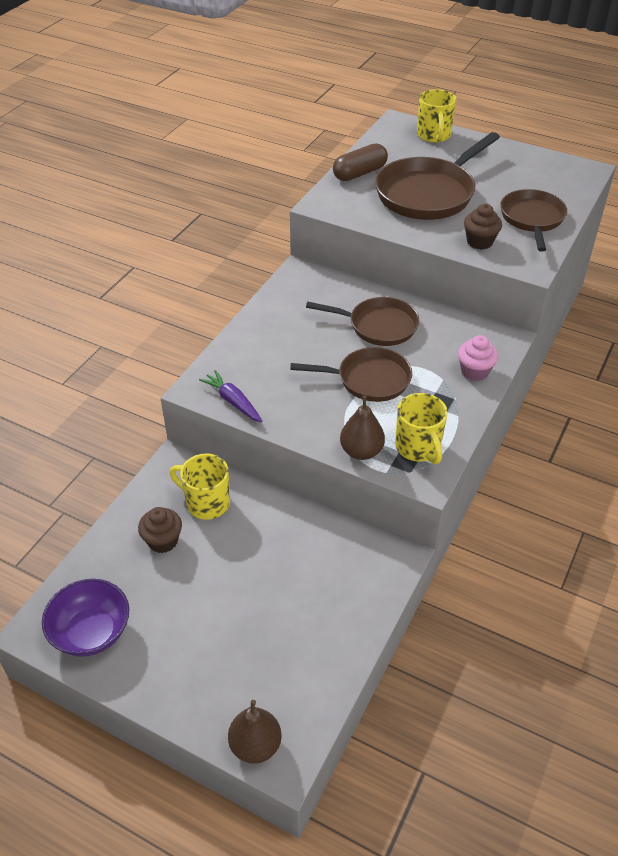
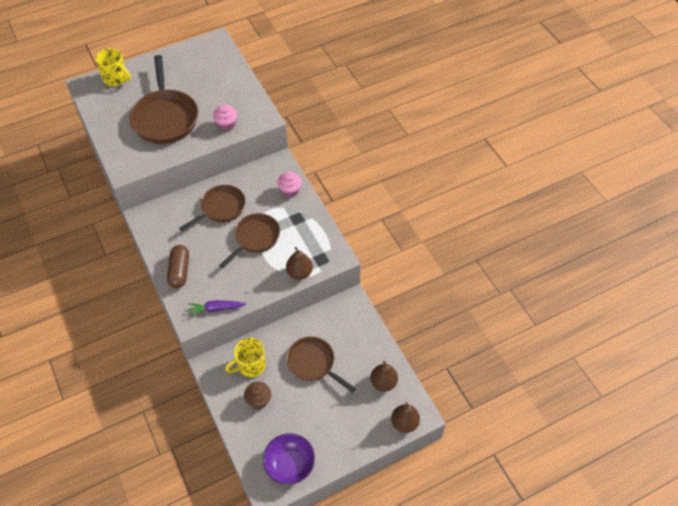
camera: 55 degrees left, 10 degrees up
(301, 675) = (383, 382): none -> brown pear
(359, 173) = (114, 135): brown capsule -> brown capsule (179, 271)
(418, 448) = (317, 248): yellow mug -> none
(479, 242) = (226, 125): brown cupcake -> pink cupcake
(532, 219) = (231, 91): brown pan -> brown pan (313, 363)

